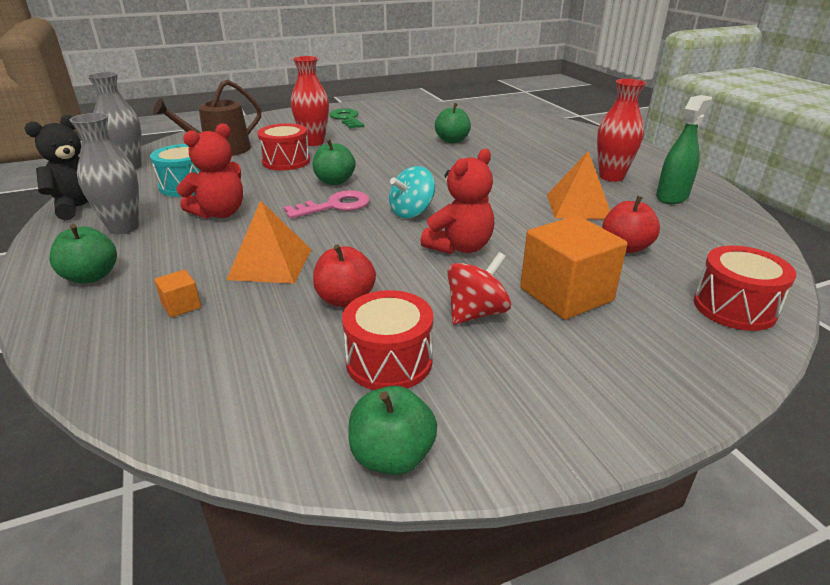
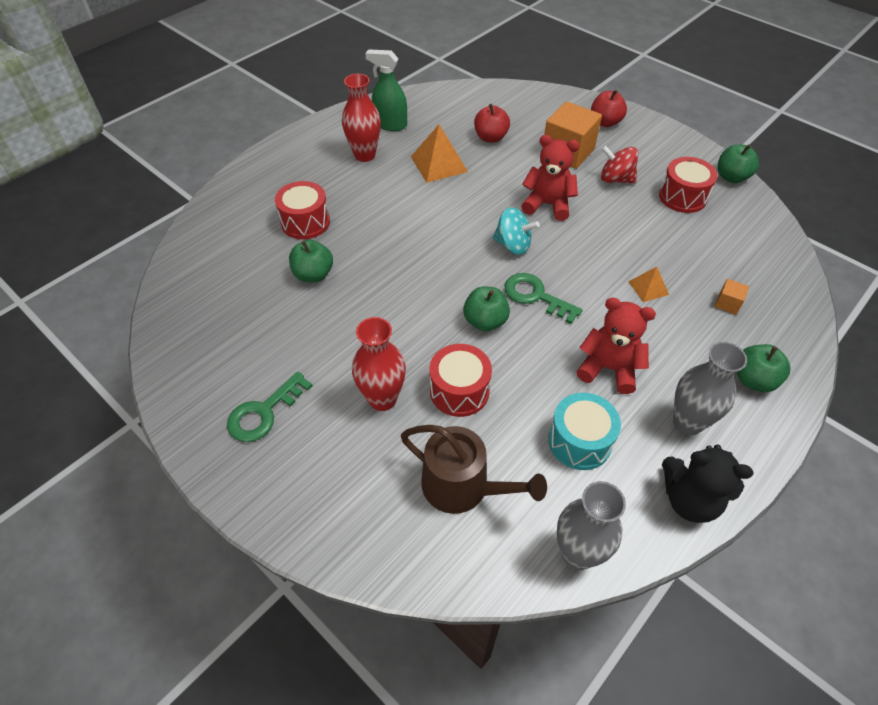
camera: 115 degrees left, 20 degrees up
(270, 264) = (648, 288): orange pyramid -> orange pyramid, size x0.57
(335, 206) = (536, 296): pink key -> green key
(345, 299) = (651, 233): red apple -> red apple (605, 122)
(734, 307) = (532, 100): red drum -> red drum (305, 222)

